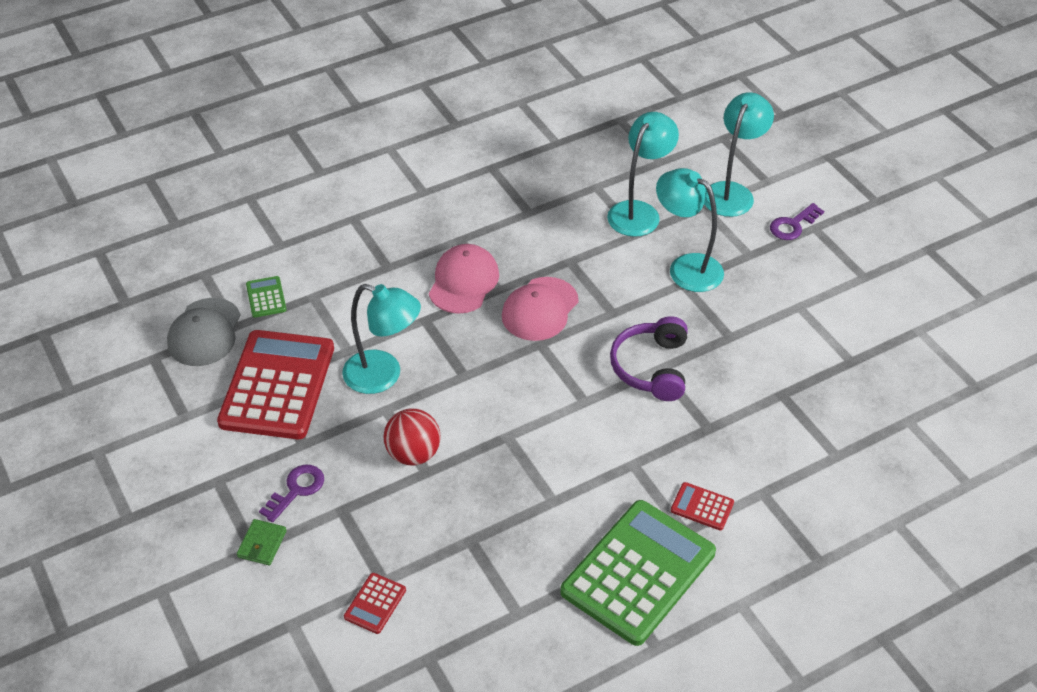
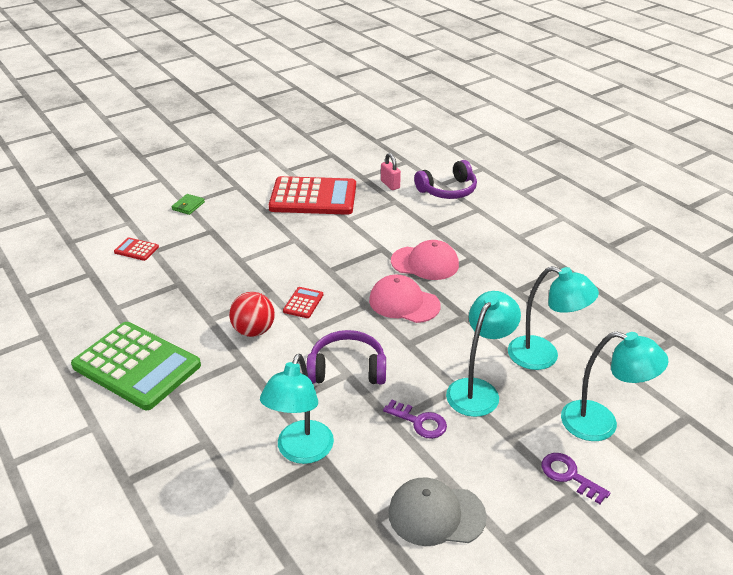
camera: 85 degrees right, 10 degrees down
(204, 332) = (355, 168): grey cap -> grey cap (436, 514)
(262, 544) = (188, 206): green wallet -> green wallet turned 75 degrees counterclockwise
(266, 297) = (390, 184): green calculator -> pink padlock
(296, 490) = (228, 213): purple key -> purple key (419, 422)
(298, 240) = (448, 190): none -> purple headphones
(383, 376) = (325, 236): turquoise lamp -> turquoise lamp (301, 452)
(413, 454) = (255, 254): red ball -> red ball (254, 331)
(702, 507) = (195, 402): red calculator -> red calculator (303, 303)

